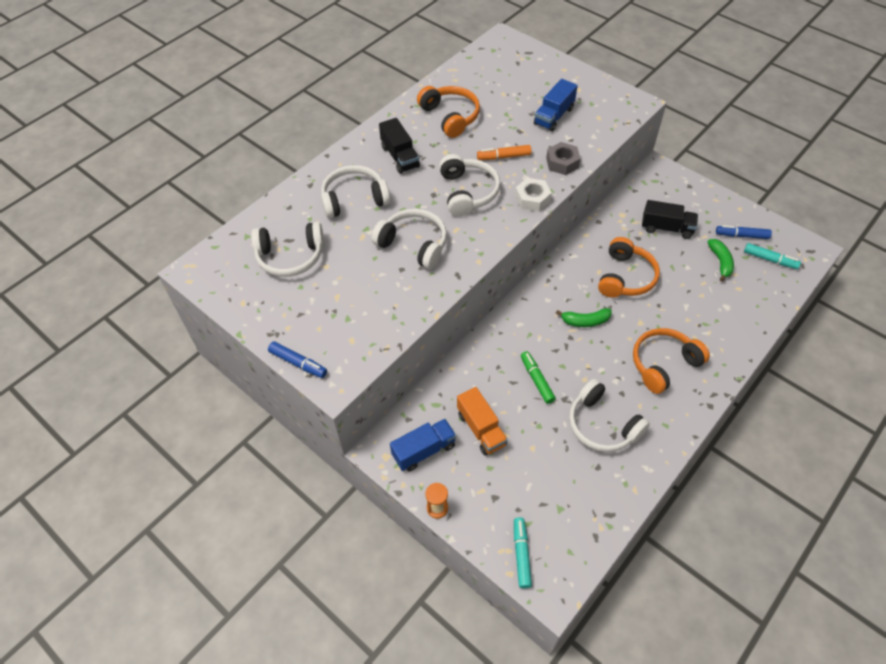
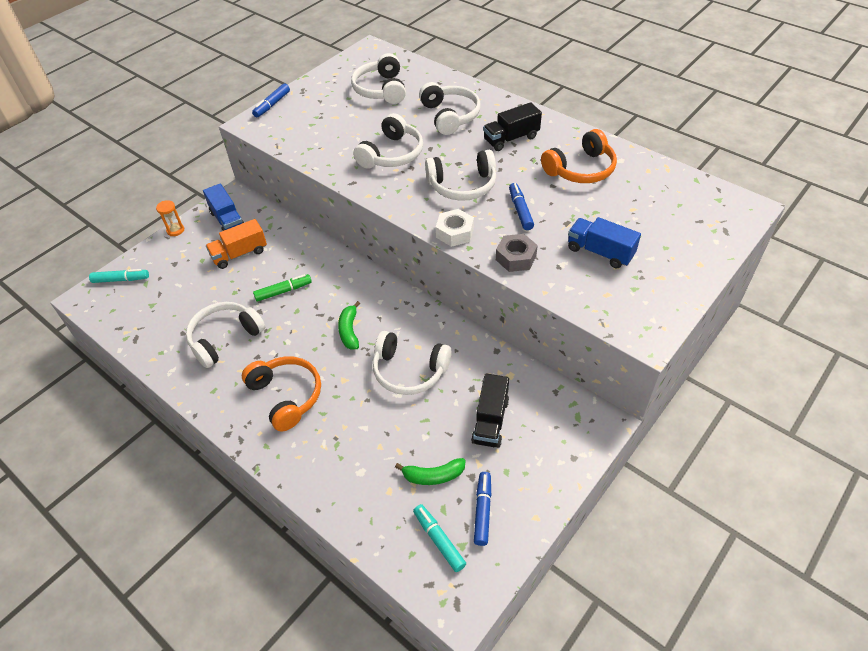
camera: 90 degrees right, 5 degrees down
(504, 157) = (520, 210): orange marker -> blue marker
(625, 277) = (409, 371): orange headphones -> white headphones
(770, 259) = (439, 540): turquoise marker -> turquoise marker turned 120 degrees clockwise

